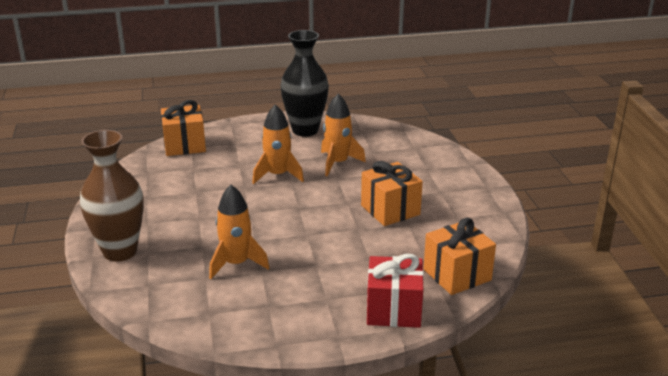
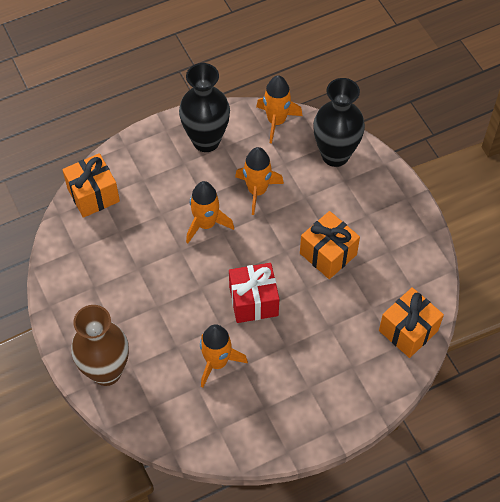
camera: 15 degrees left, 30 degrees up
(376, 128) = (276, 121): none -> orange rocket
(393, 310) = (367, 387): red gift -> red gift (253, 301)
(424, 153) = (335, 155): none -> black vase

